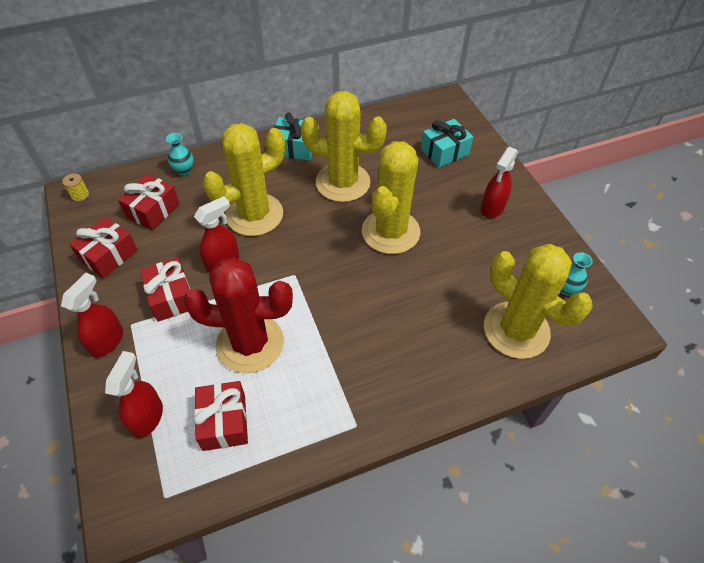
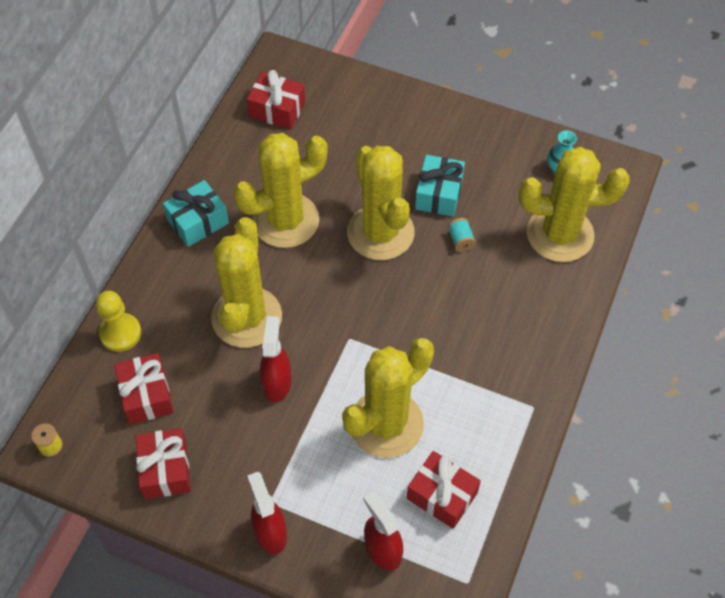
camera: 45 degrees left, 5 degrees up
(171, 297) = (273, 450): red gift -> red gift (277, 110)
(184, 170) = (120, 333): turquoise vase -> yellow pawn
(250, 343) = (386, 424): red cactus -> yellow cactus
(438, 277) = (460, 240): none -> turquoise spool
(444, 152) = (337, 117): turquoise gift -> turquoise gift (438, 194)
(492, 208) = (435, 142): red spray bottle -> none

